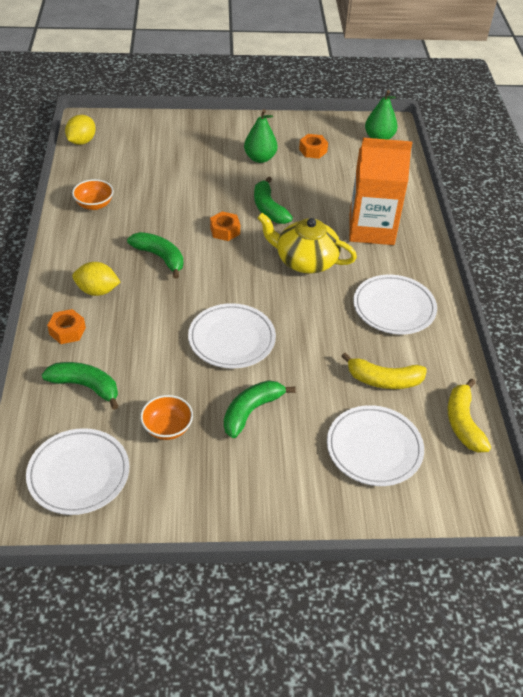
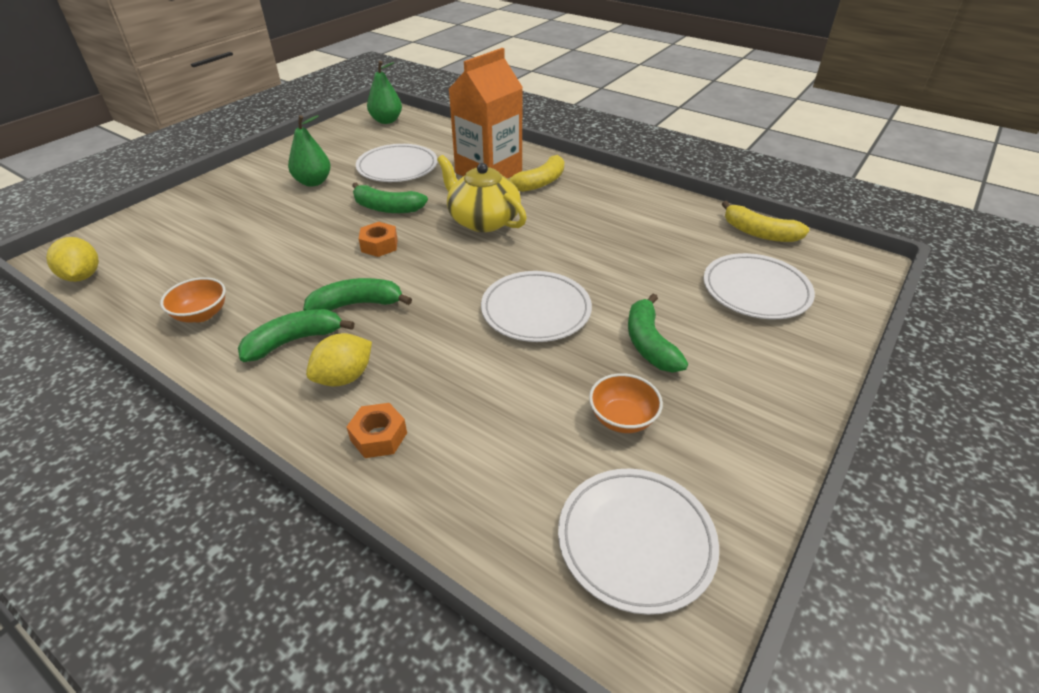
camera: 50 degrees left, 5 degrees down
(85, 386) = (491, 463): green banana -> green banana (294, 341)
(305, 260) = (482, 220): yellow teapot -> yellow teapot turned 75 degrees clockwise
(313, 150) = (349, 153): orange nut -> none
(384, 380) = (677, 248): yellow banana -> yellow banana (539, 183)
(394, 308) = (595, 204): white plate -> white plate (397, 167)

